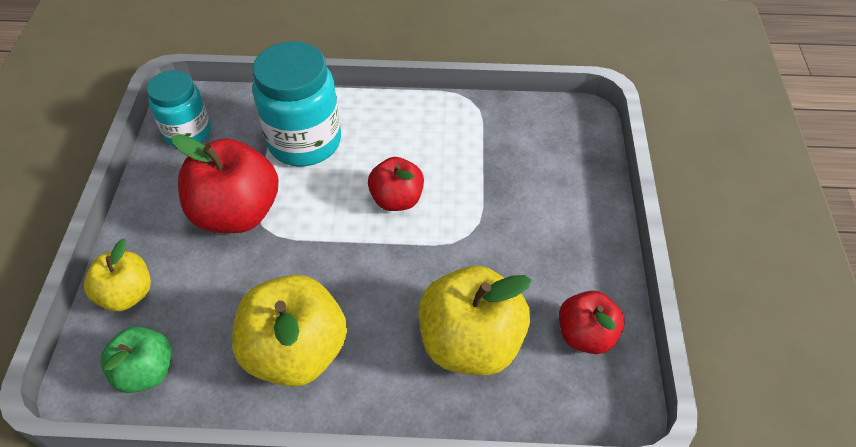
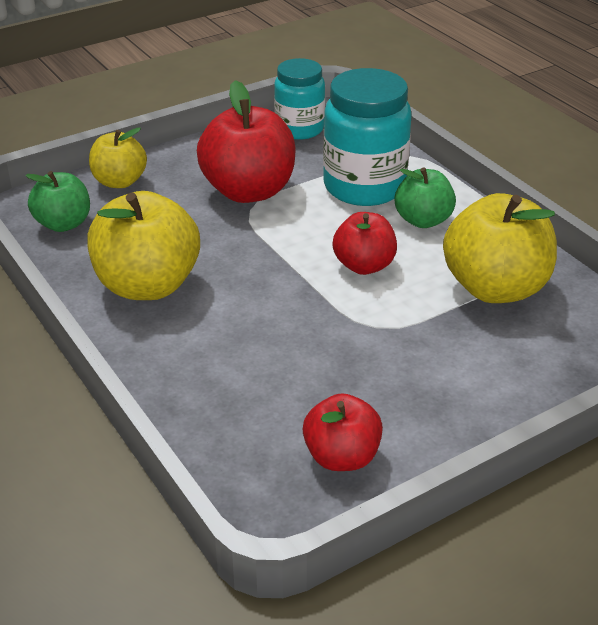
camera: 55 degrees right, 15 degrees down
(376, 135) = (423, 220): none -> green apple
(470, 342) = (254, 381): yellow apple -> yellow apple (495, 288)

